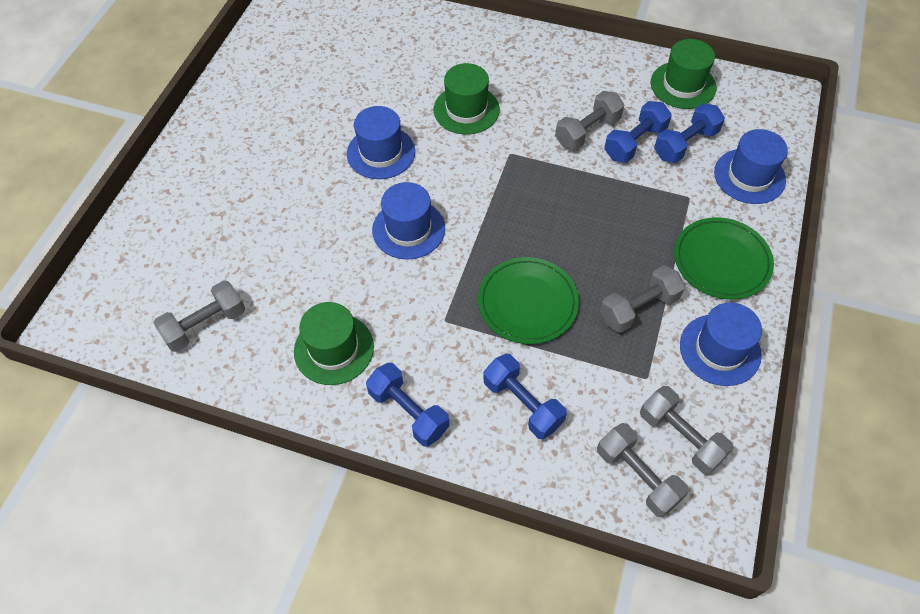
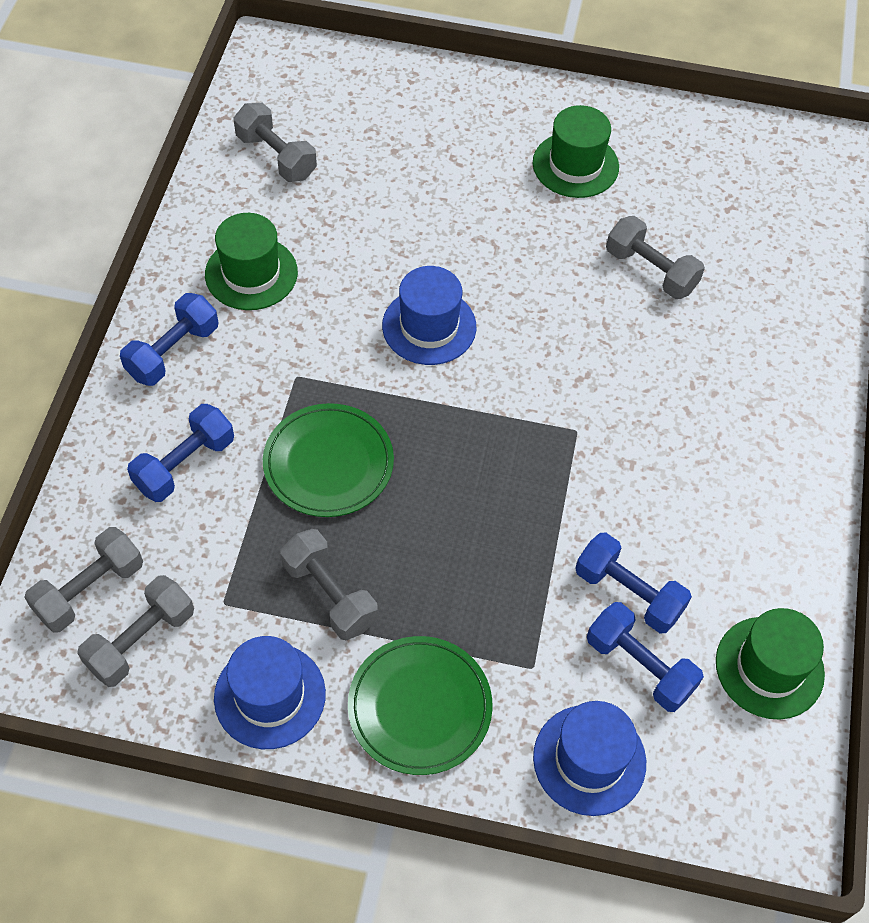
camera: 80 degrees right, 0 degrees up
(381, 152) = (550, 284): blue hat -> none
(466, 110) = (648, 373): green hat -> green hat (575, 165)
(587, 131) = (638, 528): grey dumbbell -> grey dumbbell (650, 271)

